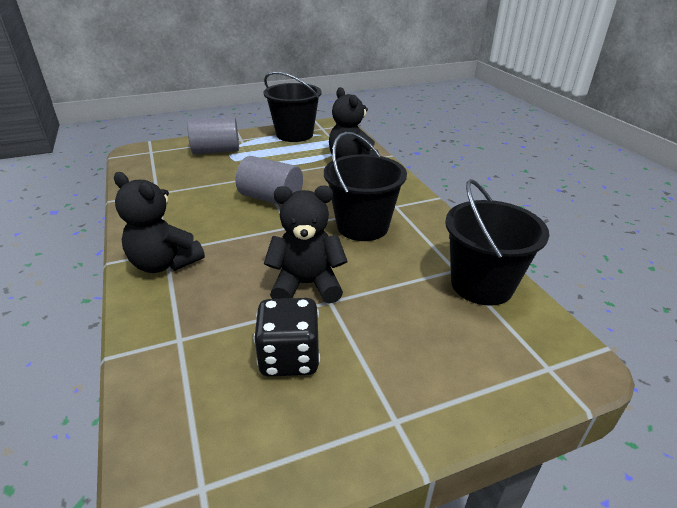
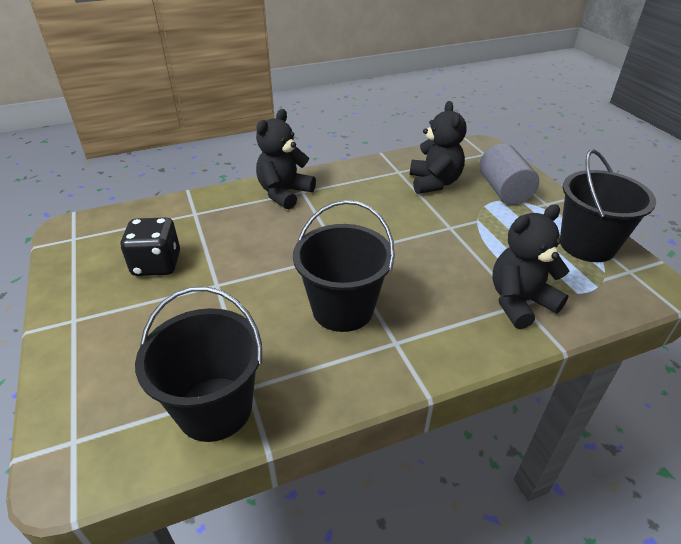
camera: 90 degrees right, 5 degrees up
(271, 198) = (398, 238): grey cylinder -> none
(307, 284) = (242, 270): black teddy bear -> black teddy bear (434, 183)

